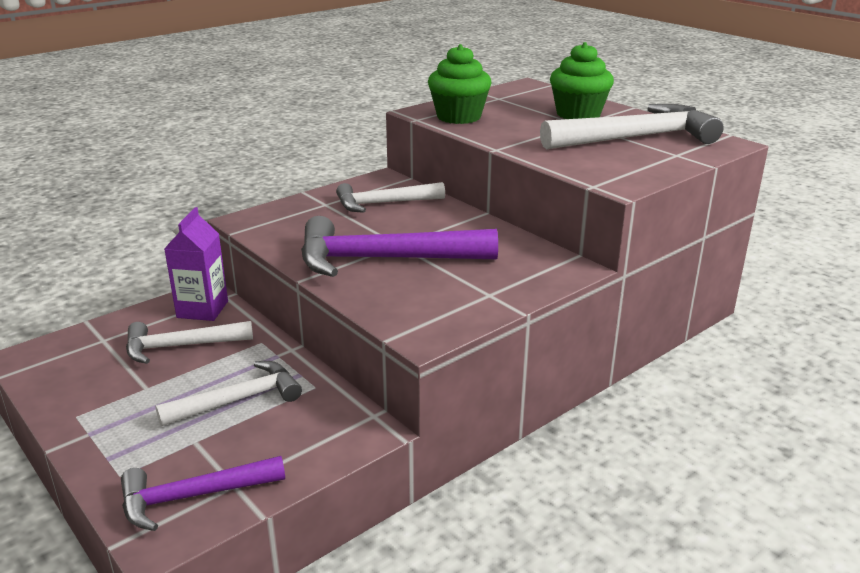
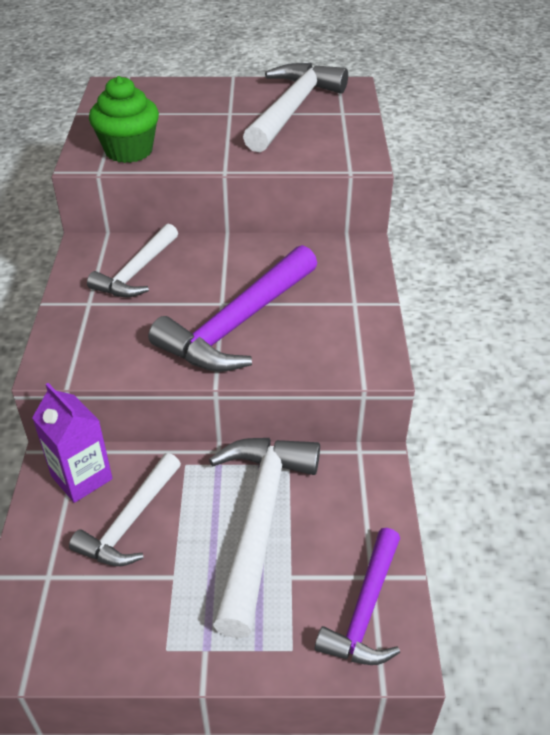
camera: 50 degrees left, 15 degrees up
(239, 399) = (259, 520): white hammer -> white hammer, size x1.60
(578, 114) = (211, 103): green cupcake -> none

